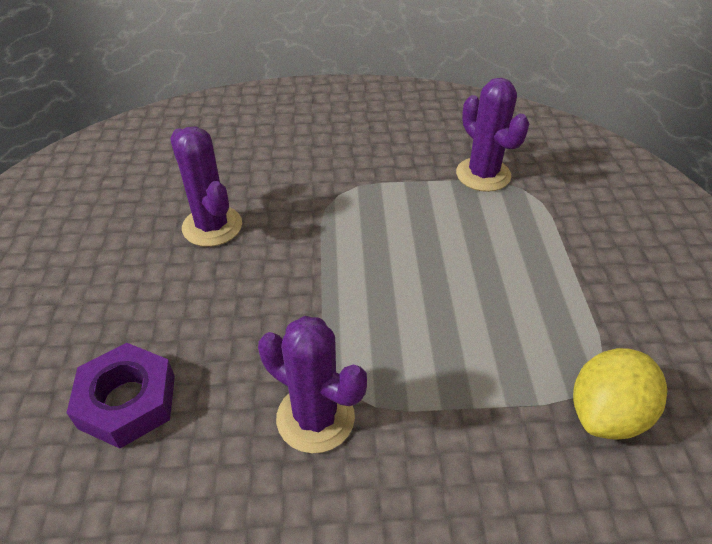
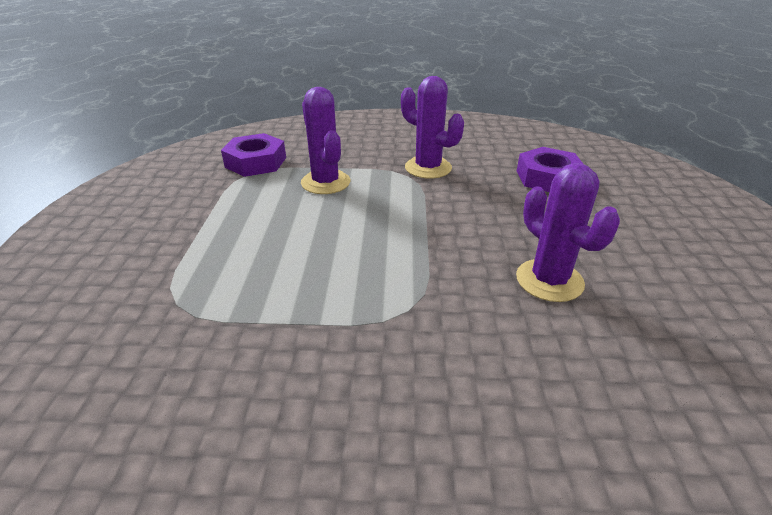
camera: 175 degrees left, 10 degrees down
(483, 175) = (210, 326): purple cactus -> purple cactus (325, 182)
(606, 414) = (256, 162): yellow lemon -> purple nut

